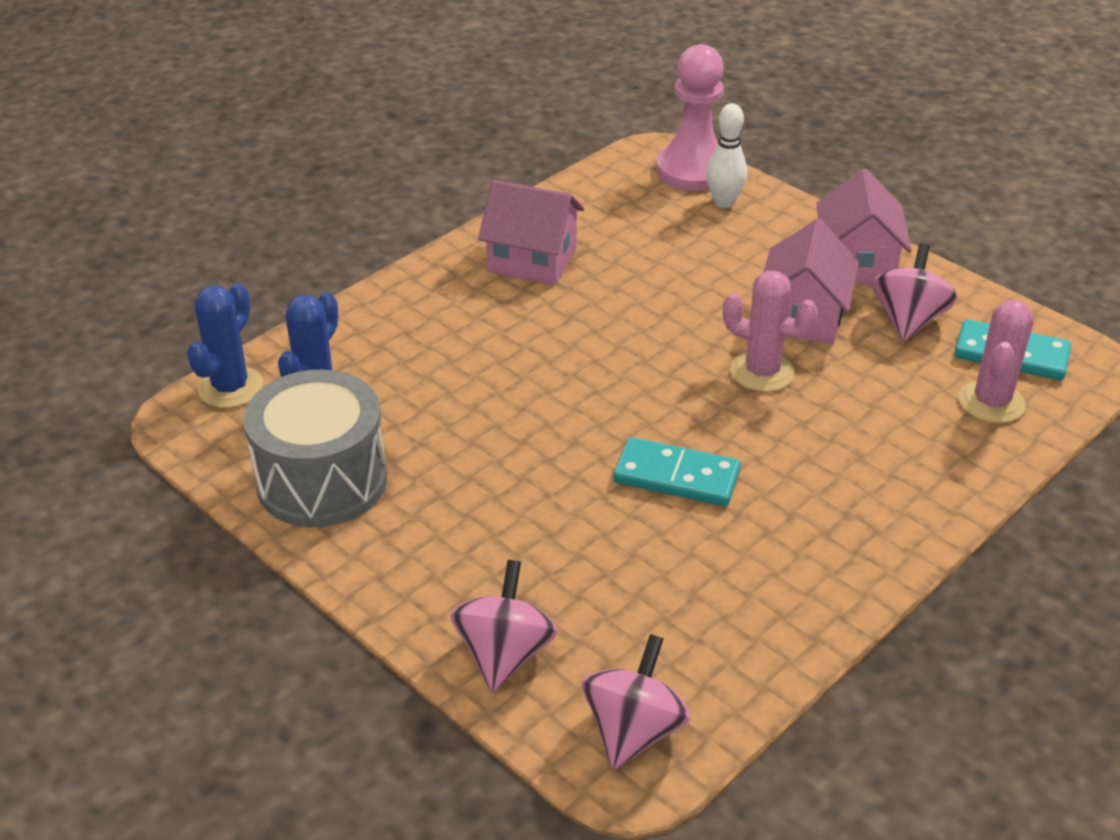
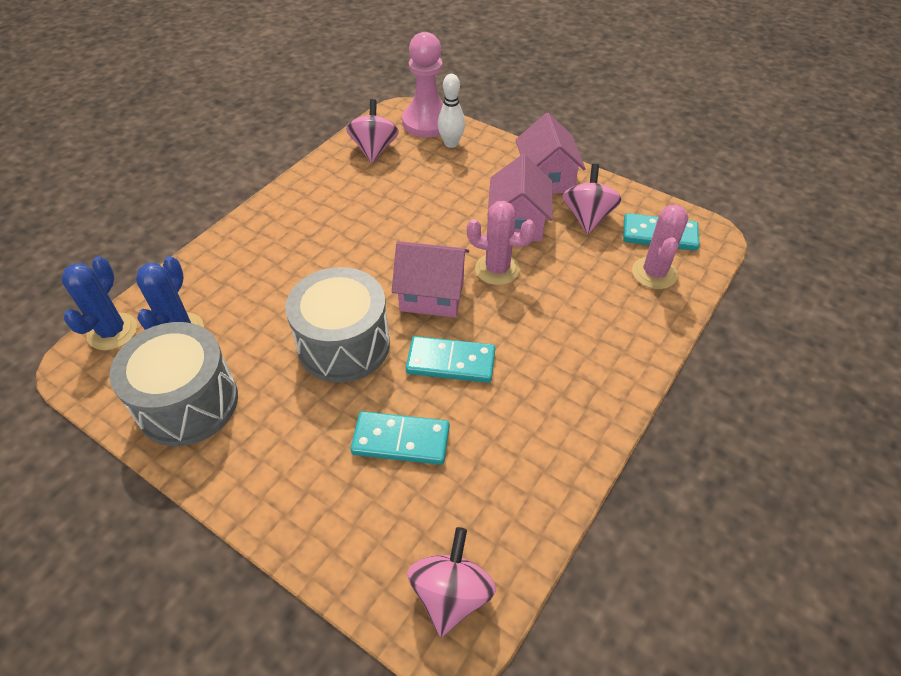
camera: 10 degrees left, 10 degrees up
(504, 654) = (343, 539): pink spinning top -> pink spinning top (374, 149)
(532, 260) = (326, 201): pink house -> pink house (432, 295)
(533, 438) = (344, 345): none -> grey drum
(594, 557) = (401, 440): none -> turquoise domino

